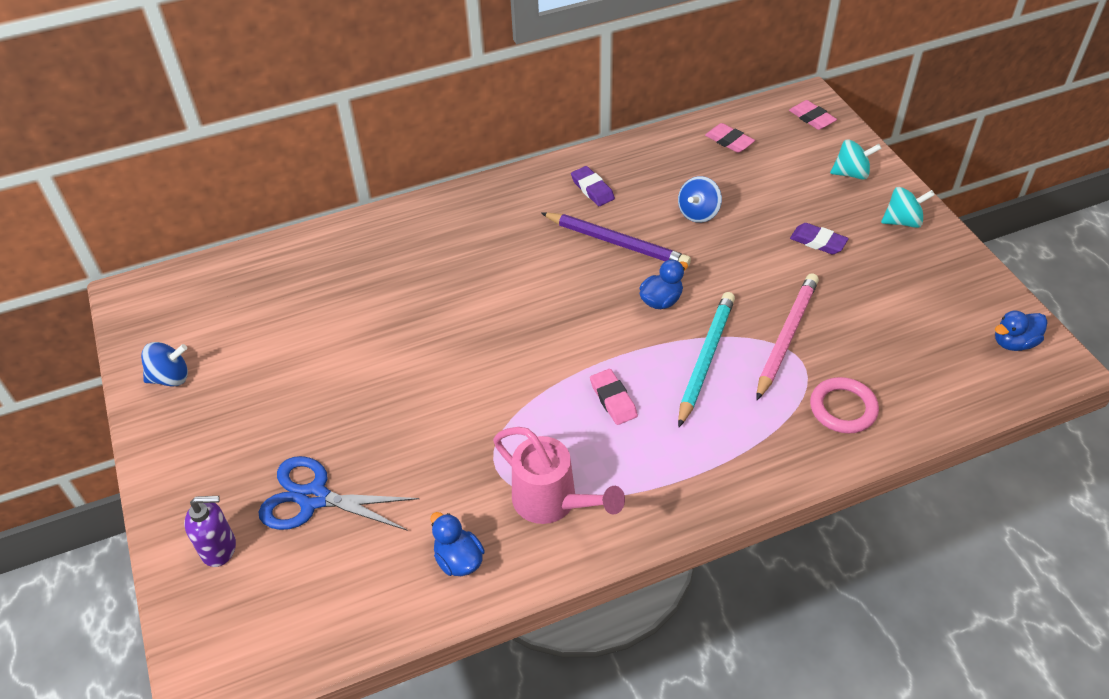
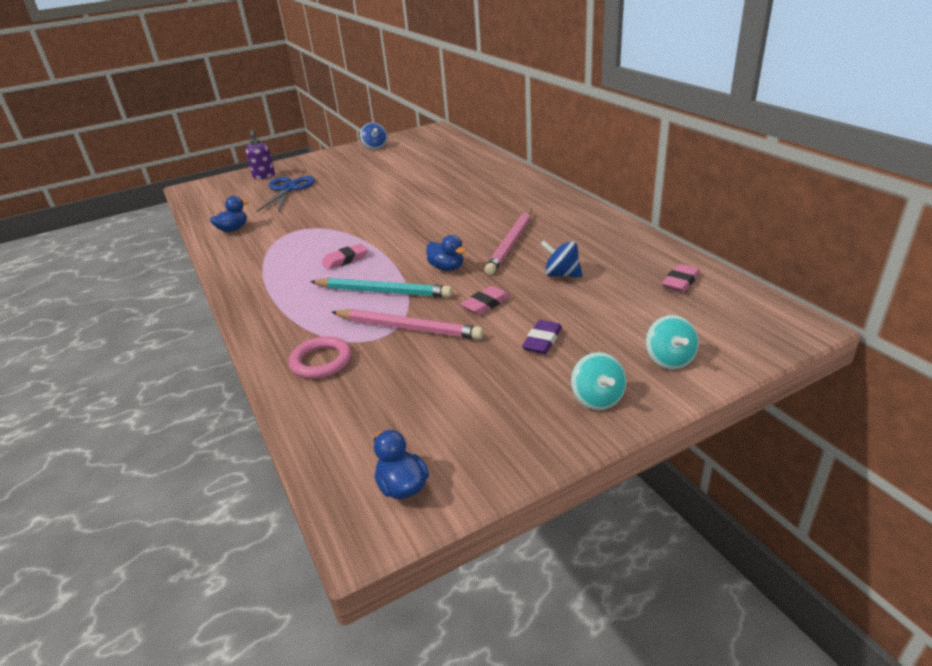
camera: 85 degrees right, 15 degrees down
(552, 502) = (264, 249): pink watering can -> none
(592, 189) = (573, 227): purple eraser -> none
(617, 243) = (510, 244): purple pencil -> pink pencil
(812, 118) = (760, 329): pink eraser -> pink eraser (486, 304)

